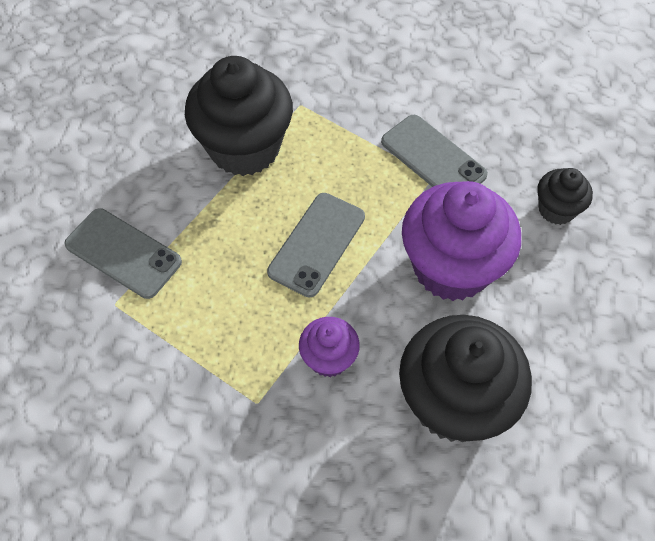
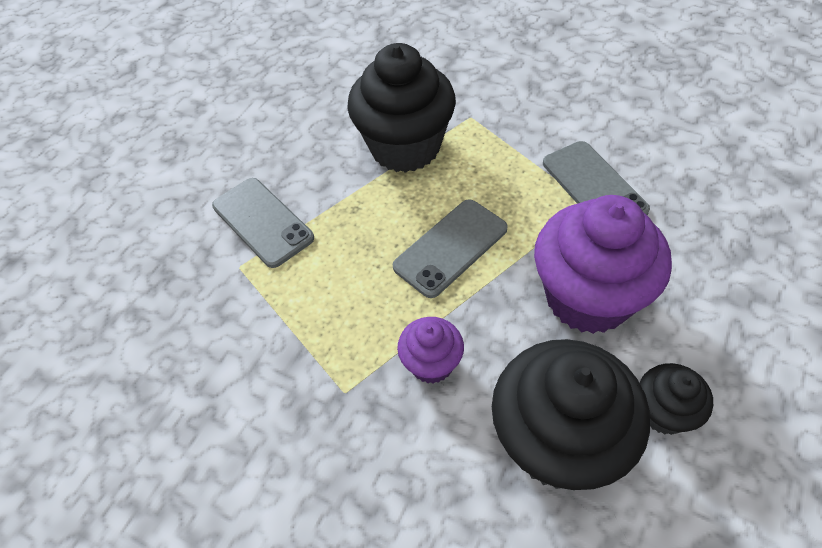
camera: 20 degrees right, 5 degrees down
(556, 209) = (721, 259): black cupcake -> black cupcake (663, 412)

